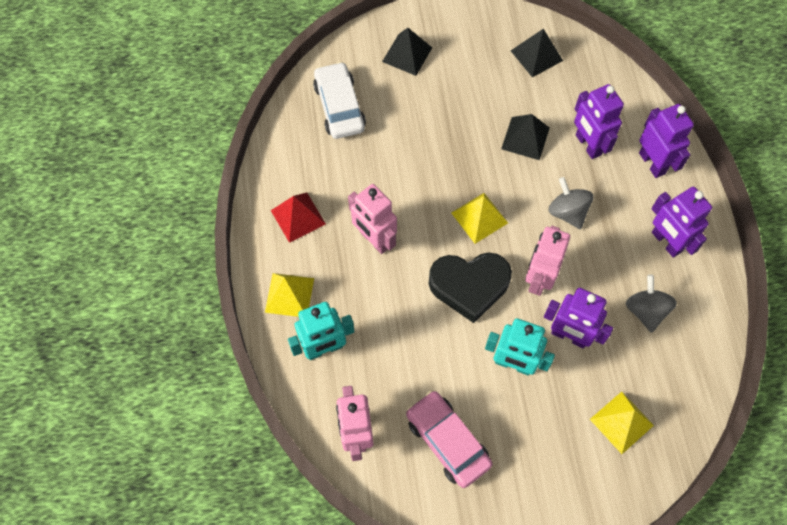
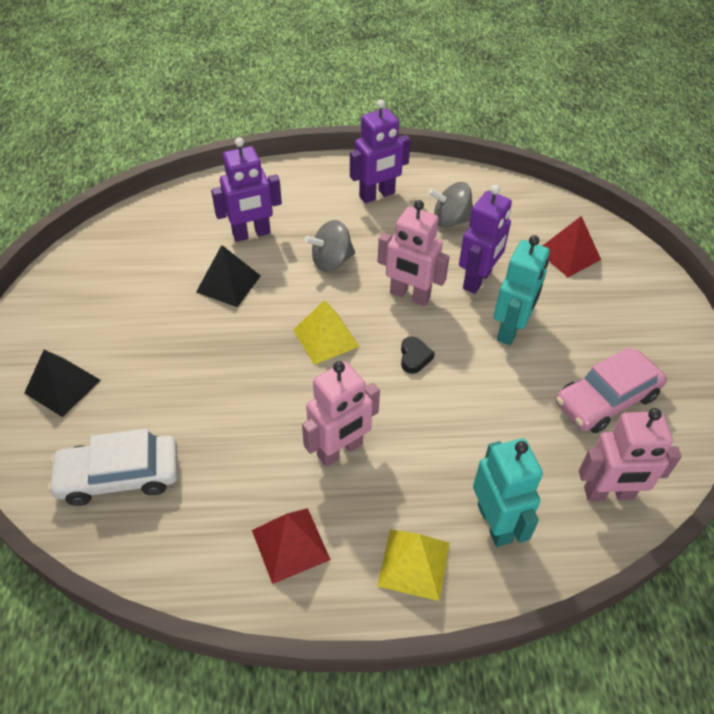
camera: 85 degrees left, 15 degrees down
(469, 286) = (414, 357): black heart -> black heart, size x0.41
(536, 55) = (118, 259): black pyramid -> none
(621, 422) = (568, 254): yellow pyramid -> red pyramid
(652, 163) = (286, 191): purple robot -> none

